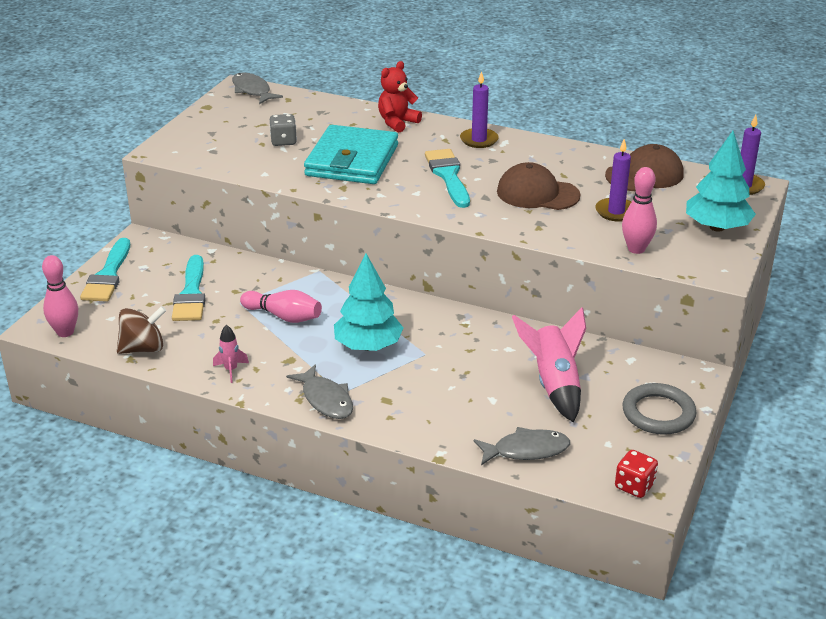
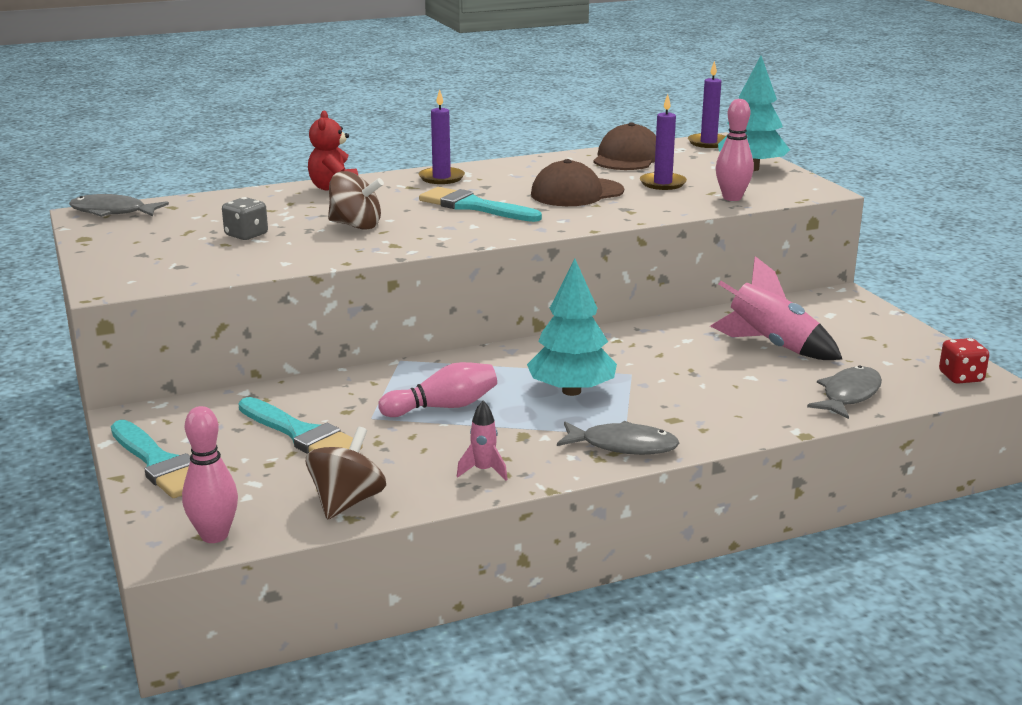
camera: 45 degrees left, 10 degrees down
(352, 160) = (355, 225): turquoise wallet -> brown spinning top
(658, 413) = (874, 328): grey ring -> none

